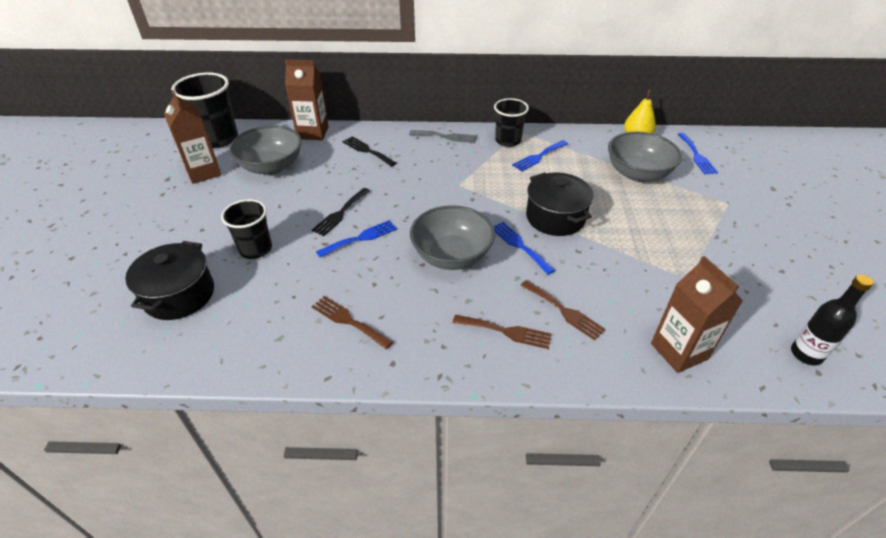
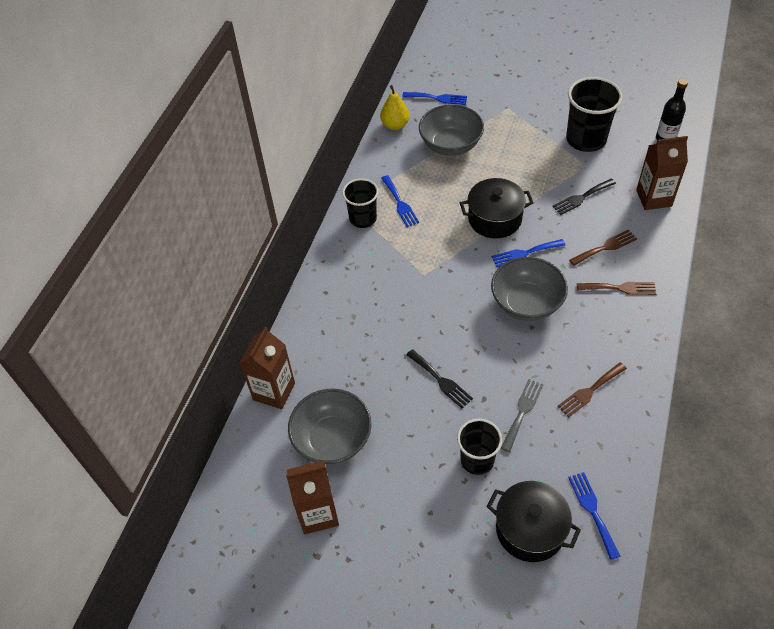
camera: 70 degrees left, 10 degrees up
(218, 139) = (244, 498): black cup -> black cup (586, 139)
(360, 238) = (484, 368): blue fork -> blue fork (592, 511)
(367, 151) = (334, 342): black fork -> black fork (582, 197)
(446, 137) = (335, 267): grey fork -> grey fork (522, 412)
(506, 332) = (620, 288): brown fork -> brown fork turned 60 degrees clockwise

